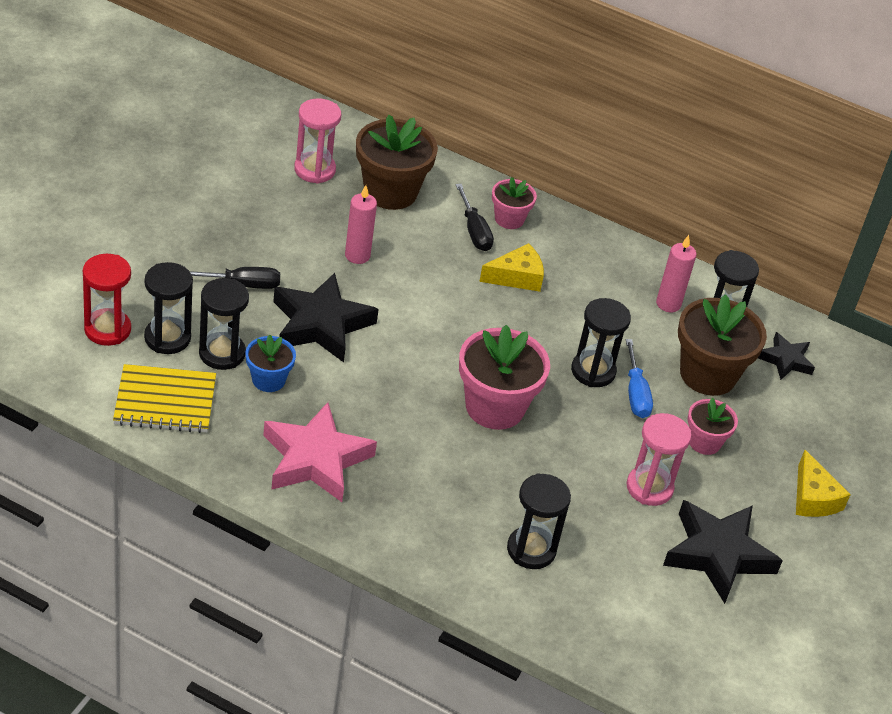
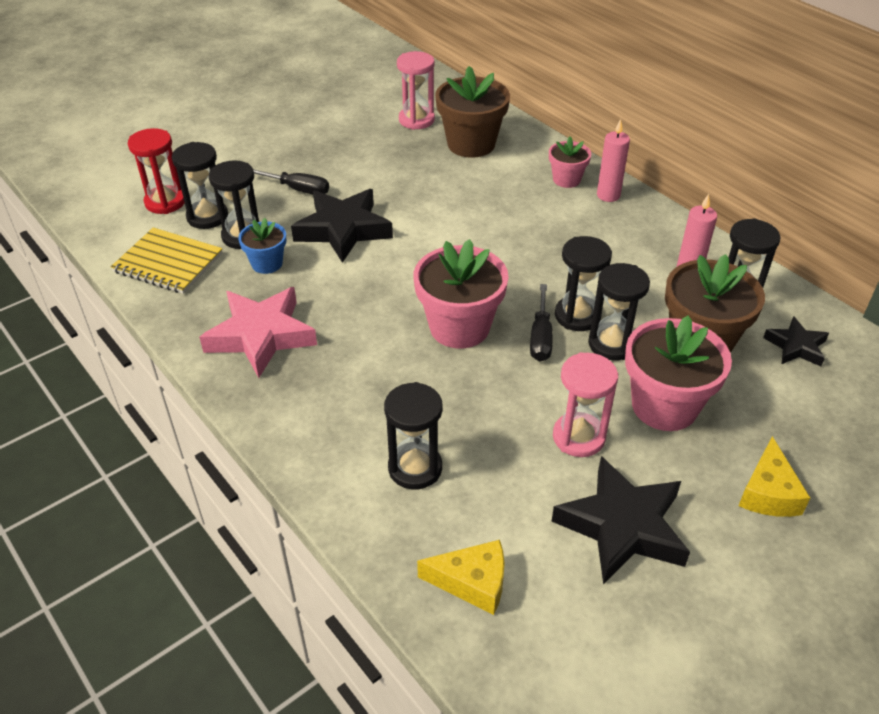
camera: 30 degrees right, 0 degrees up
(357, 255) = (411, 185): pink candle -> pink candle (608, 195)
(474, 230) = (528, 183): black screwdriver -> black screwdriver (540, 337)
(516, 277) = (547, 224): yellow cheese -> yellow cheese (472, 582)
(635, 393) = (612, 344): blue screwdriver -> black hourglass
(704, 442) = (664, 406): pink flower pot -> pink flower pot, size x1.81

